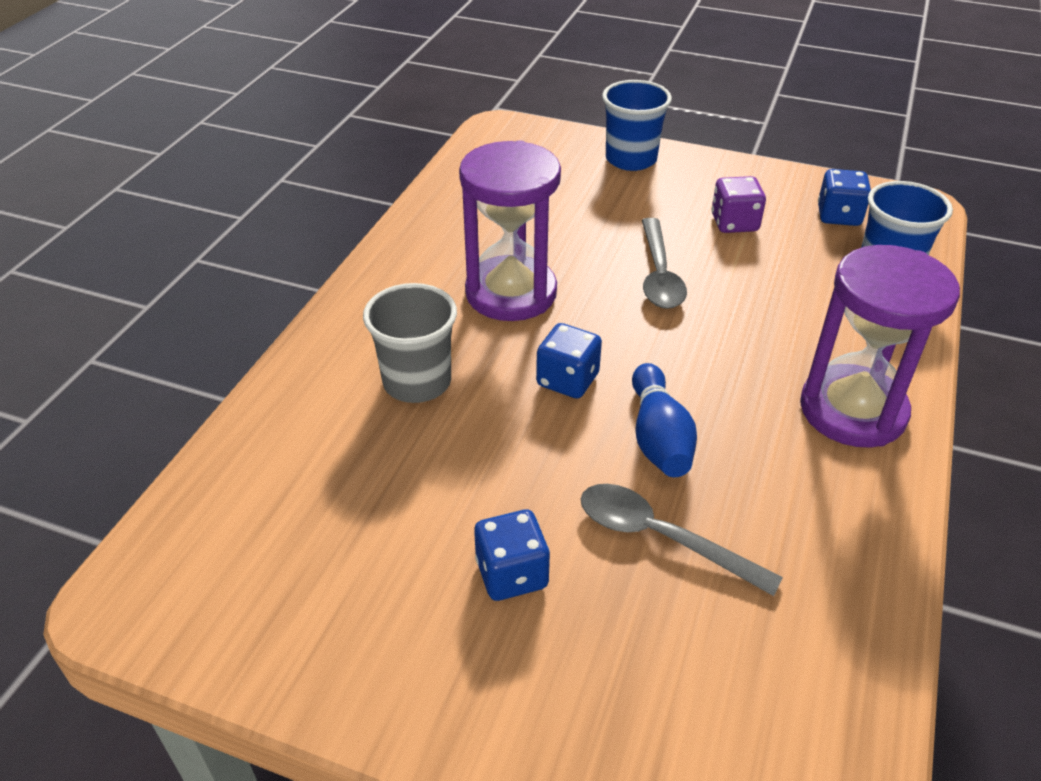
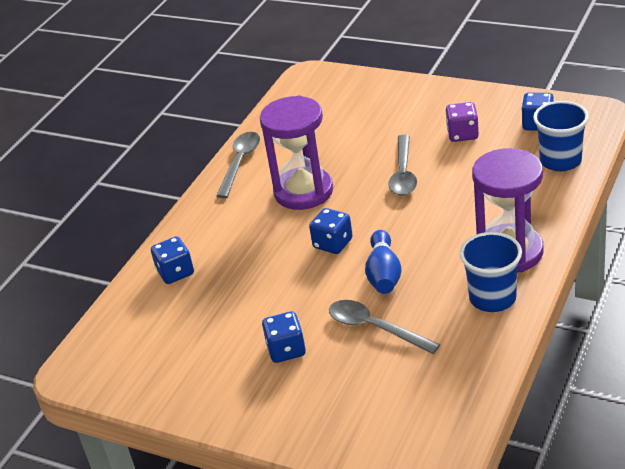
camera: 10 degrees right, 5 degrees down
(312, 416) = (175, 272): none -> blue dice
(410, 243) = (240, 163): none -> grey spoon
(417, 382) = (239, 250): grey cup -> none
(631, 159) = (399, 92): blue cup -> blue cup (492, 298)

